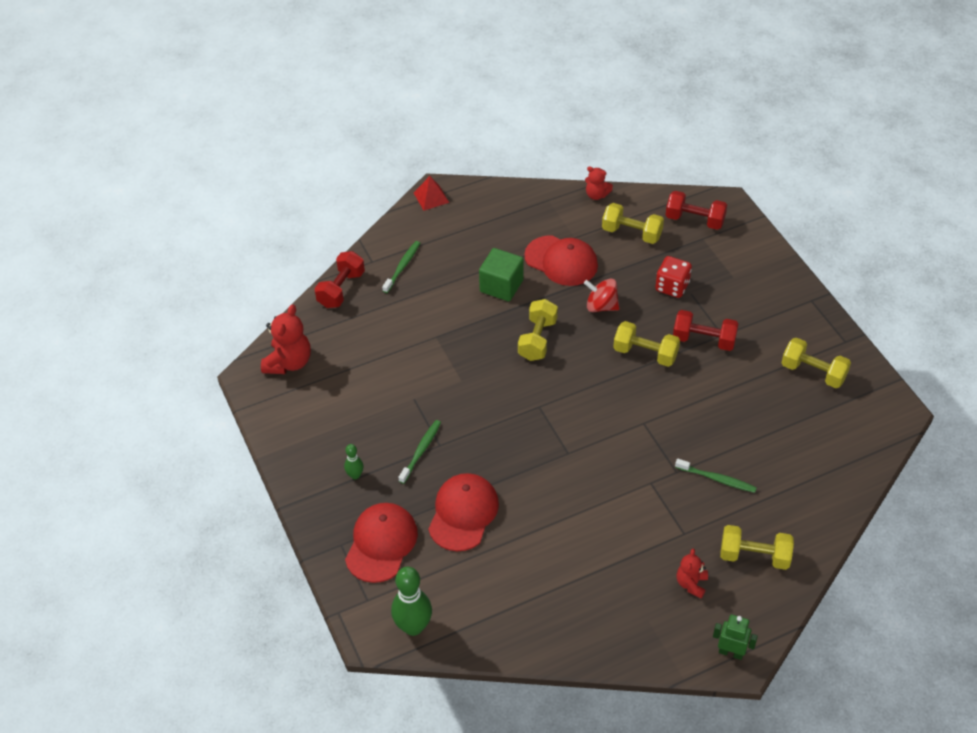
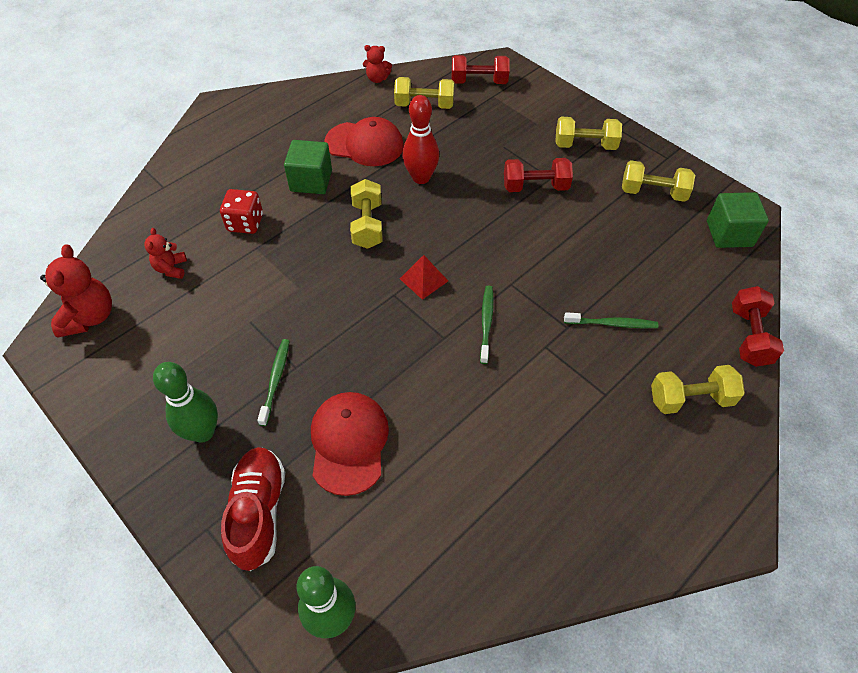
camera: 20 degrees left, 5 degrees up
(341, 289) = (135, 223): red dumbbell -> red dumbbell (749, 336)
(355, 475) = (203, 432): green bowling pin -> green bowling pin, size x1.95
(381, 543) = (259, 512): red cap -> red shoe
(402, 266) = (198, 185): green toothbrush -> green toothbrush (486, 323)
(431, 197) = (211, 113): red pyramid -> red pyramid (423, 279)
(601, 306) = (421, 178): red spinning top -> red bowling pin
(645, 353) = (483, 213): yellow dumbbell -> yellow dumbbell (585, 145)
(672, 287) = (483, 144): red dice -> red dice (245, 223)
(691, 584) = (640, 452): red teddy bear -> red teddy bear (171, 268)
(731, 652) = (721, 525): green robot -> none
(866, 428) = (729, 233): none -> green cube

